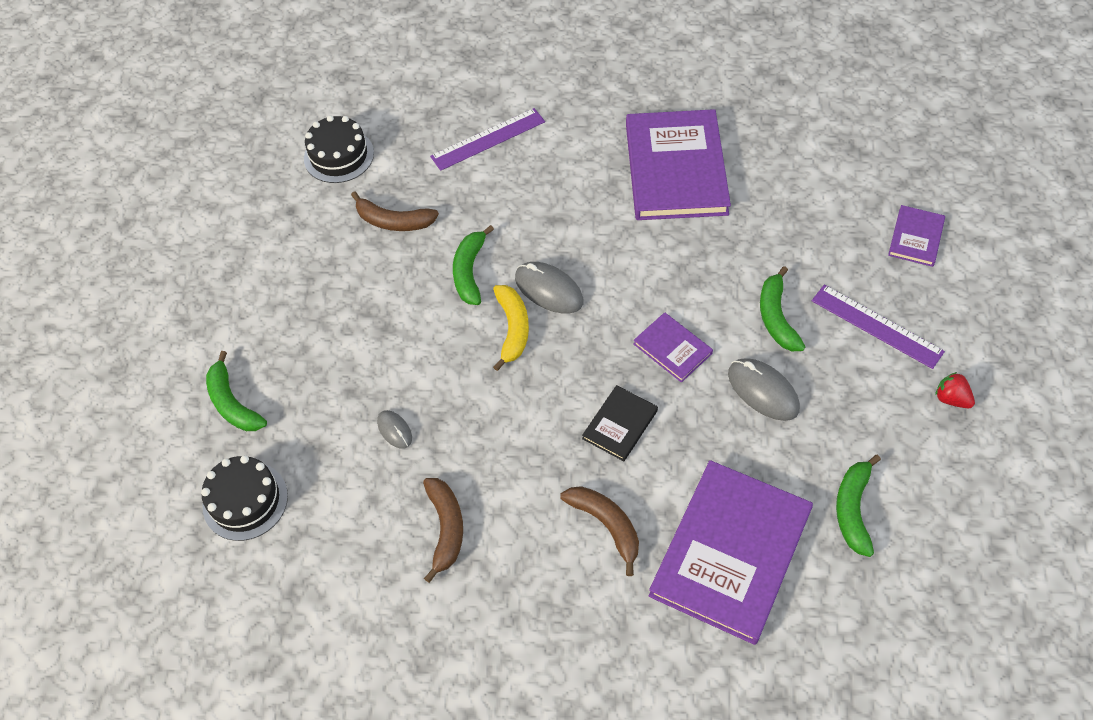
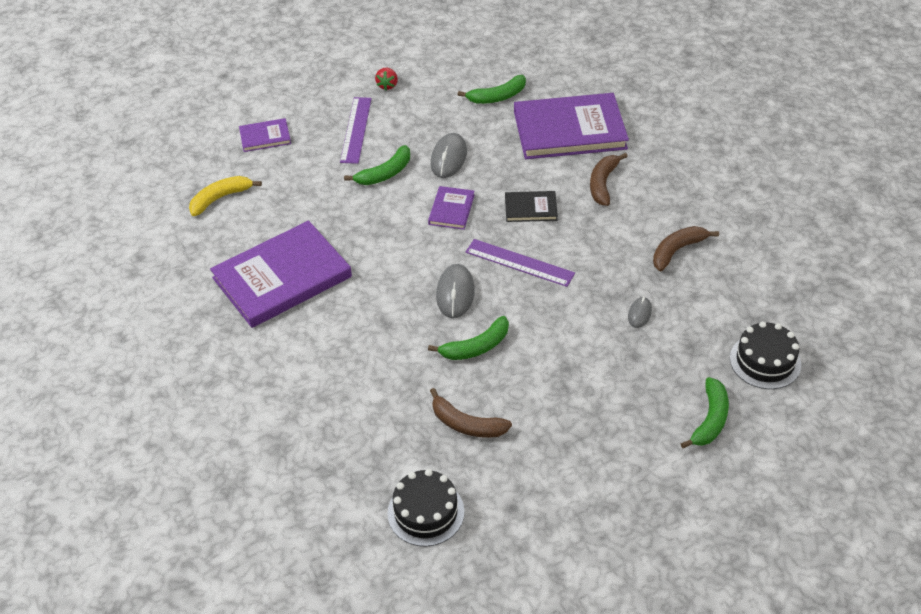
camera: 125 degrees left, 10 degrees down
(394, 221) = (466, 424): brown banana -> brown banana turned 135 degrees clockwise
(488, 139) = (329, 411): purple ruler -> purple ruler (519, 262)
(512, 329) = (505, 295): yellow banana -> yellow banana (220, 198)

